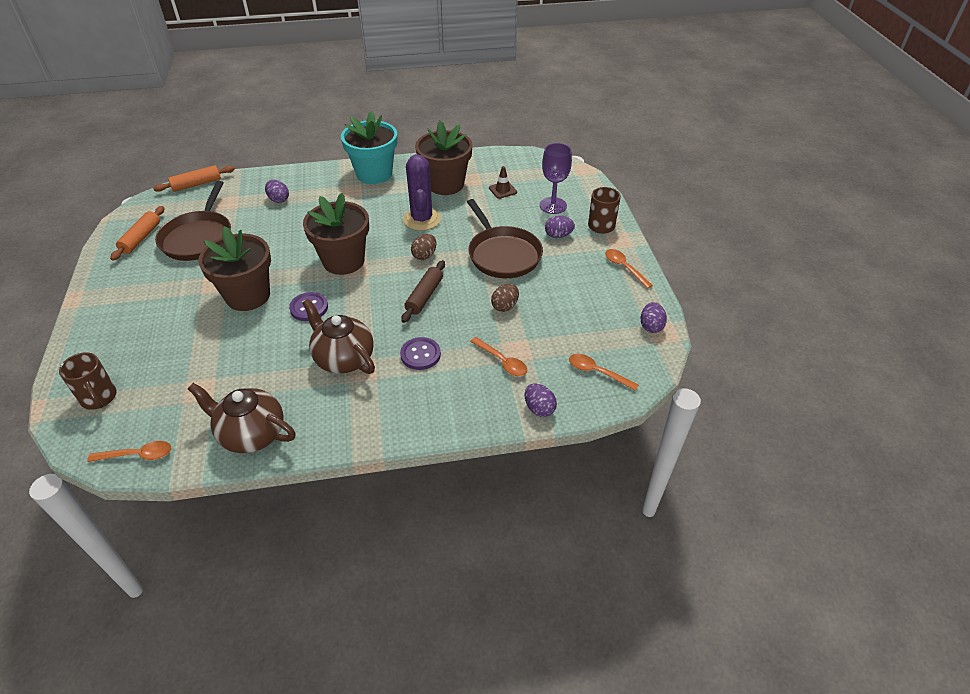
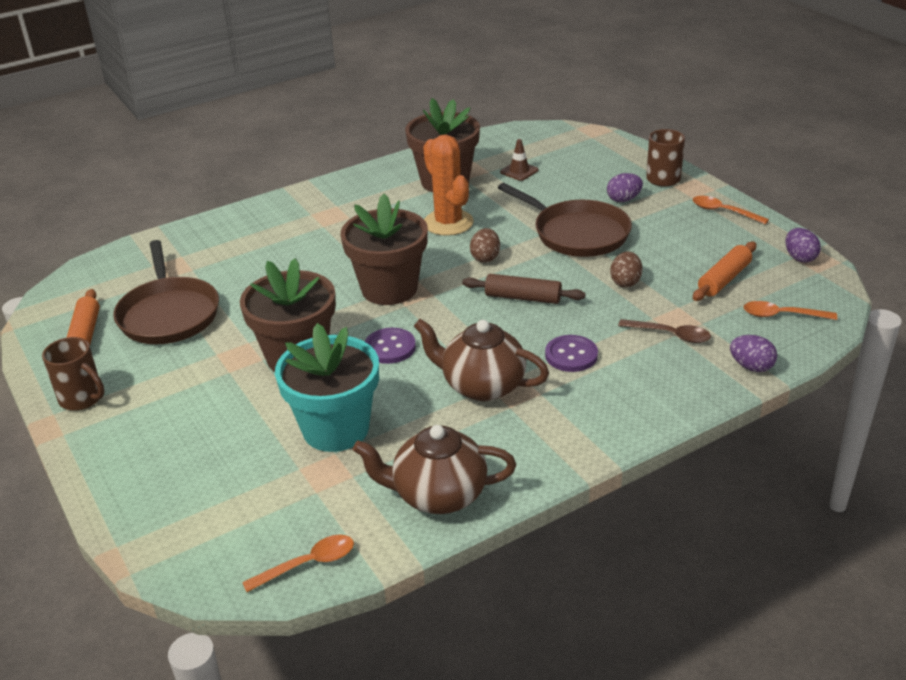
camera: 20 degrees left, 10 degrees down
(99, 398) = (194, 522): brown mug -> brown mug (82, 398)
(196, 184) = (109, 258): orange rolling pin -> orange rolling pin (724, 279)
(278, 199) = (242, 247): purple egg -> none
(374, 174) = (344, 191): turquoise flower pot -> turquoise flower pot (336, 429)
(422, 219) = (448, 223): purple cactus -> orange cactus
(424, 296) = (523, 297): brown rolling pin -> brown rolling pin turned 75 degrees counterclockwise
(502, 361) = (670, 335): orange spoon -> brown spoon
(553, 205) = (591, 172): purple goblet -> none

